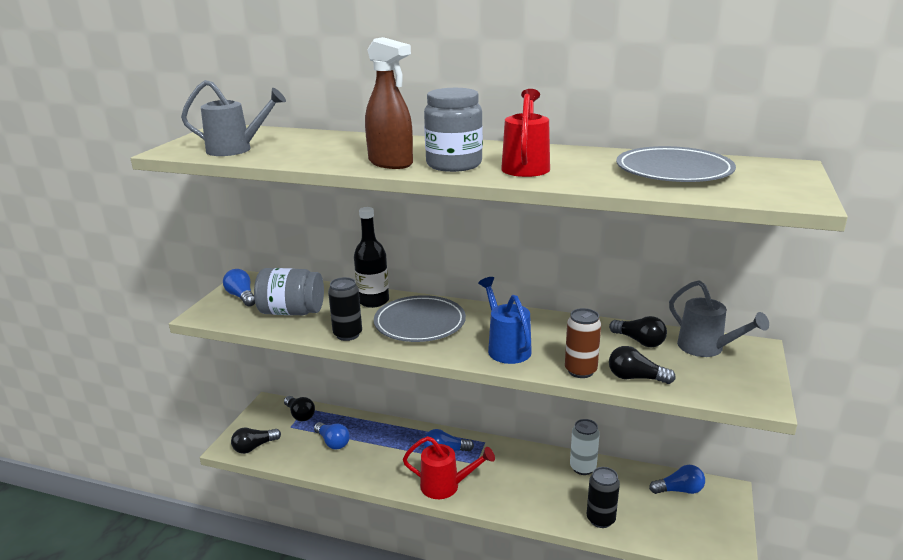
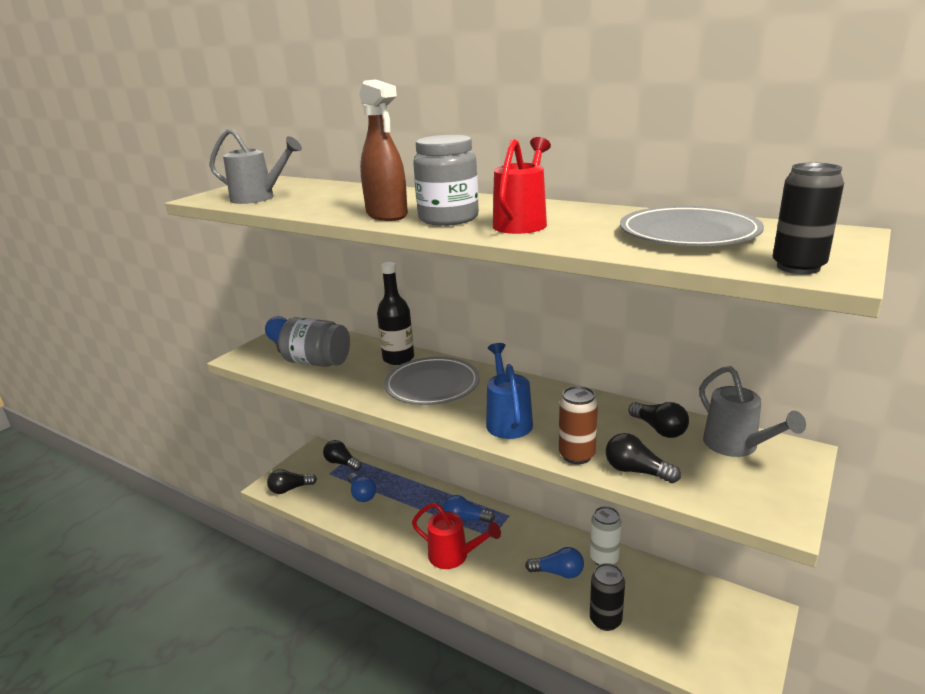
camera: 15 degrees right, 0 degrees up
(300, 415) = (342, 463): black light bulb -> black light bulb turned 150 degrees clockwise
(347, 334) = (357, 390): black can -> black can (798, 267)
(679, 490) = (707, 602): blue light bulb -> blue light bulb (558, 572)

